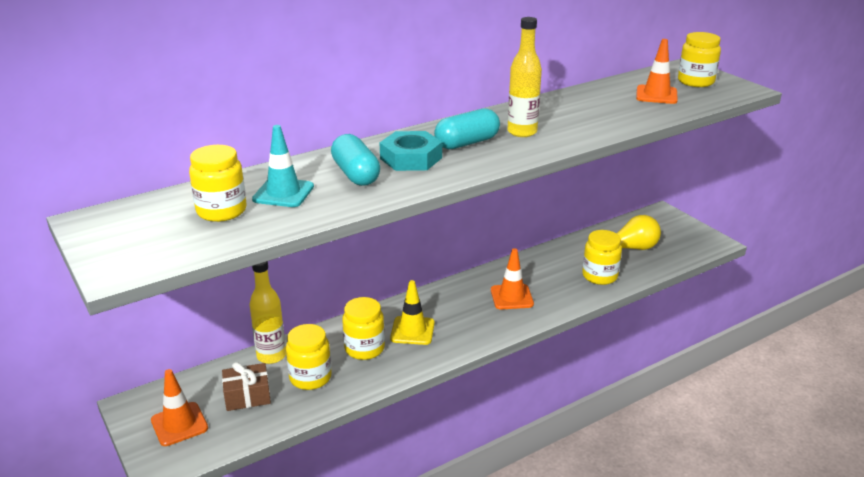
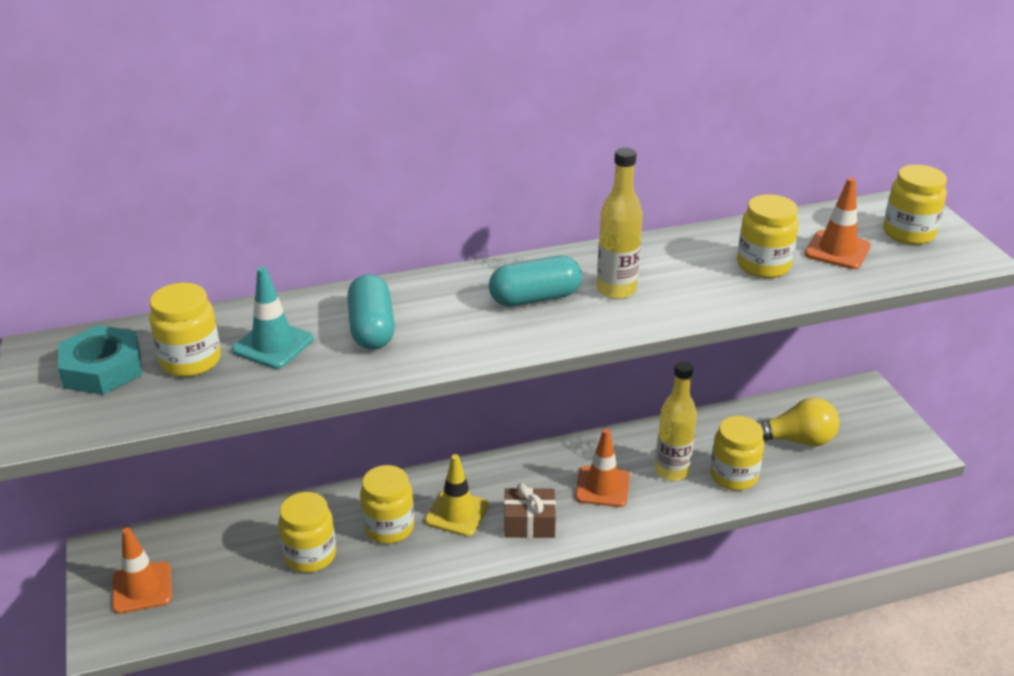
camera: 15 degrees right, 5 degrees up
(247, 396) = (230, 566): brown gift -> brown gift (529, 523)
(271, 356) = (277, 516): yellow bottle -> yellow bottle (672, 471)
(411, 158) = (452, 313): turquoise nut -> turquoise nut (102, 369)
(613, 108) = (763, 265): none -> yellow jar

